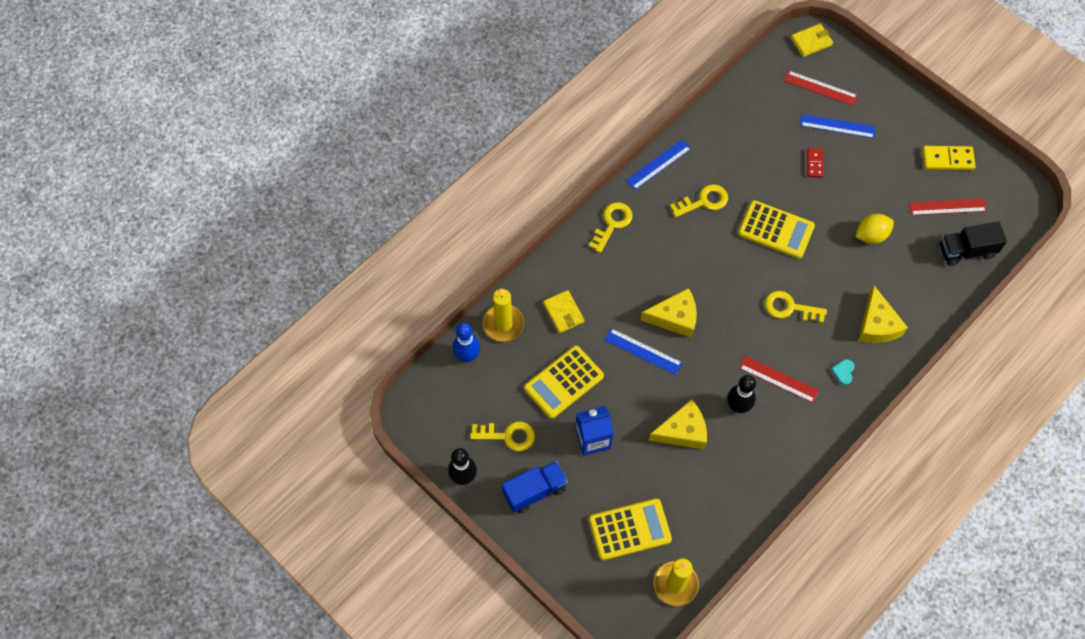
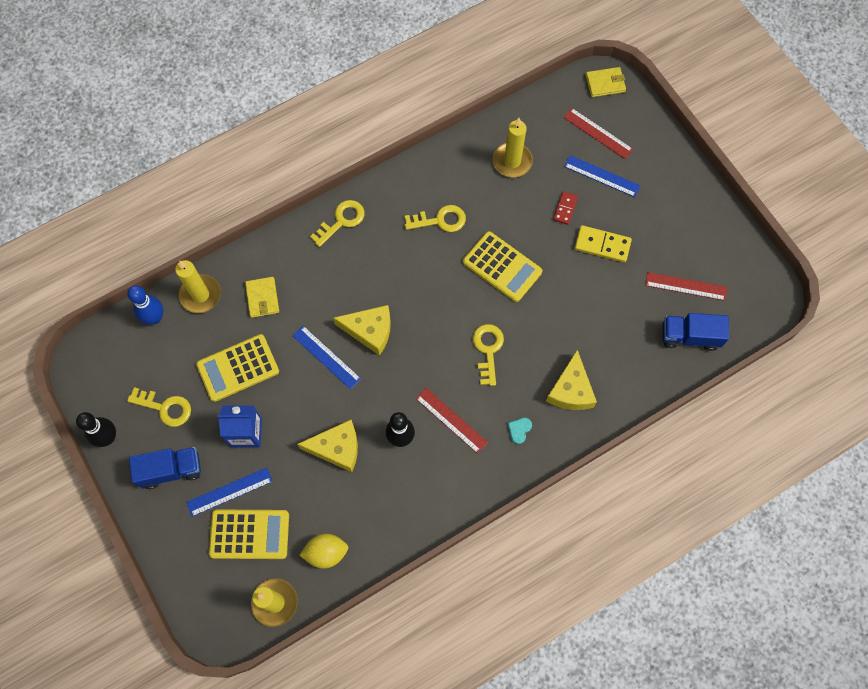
camera: 15 degrees right, 5 degrees up
(658, 164) = (408, 172): blue ruler -> blue ruler (229, 492)
(751, 132) = (512, 161): none -> yellow candle
(789, 308) = (488, 350): yellow key -> yellow key turned 60 degrees clockwise
(871, 235) = (597, 296): yellow lemon -> yellow lemon (326, 553)
(947, 159) = (703, 237): yellow domino -> yellow domino (602, 245)
(966, 251) = (689, 336): black truck -> blue truck

